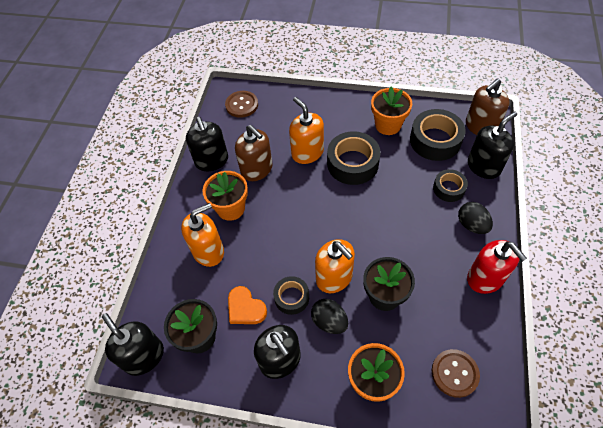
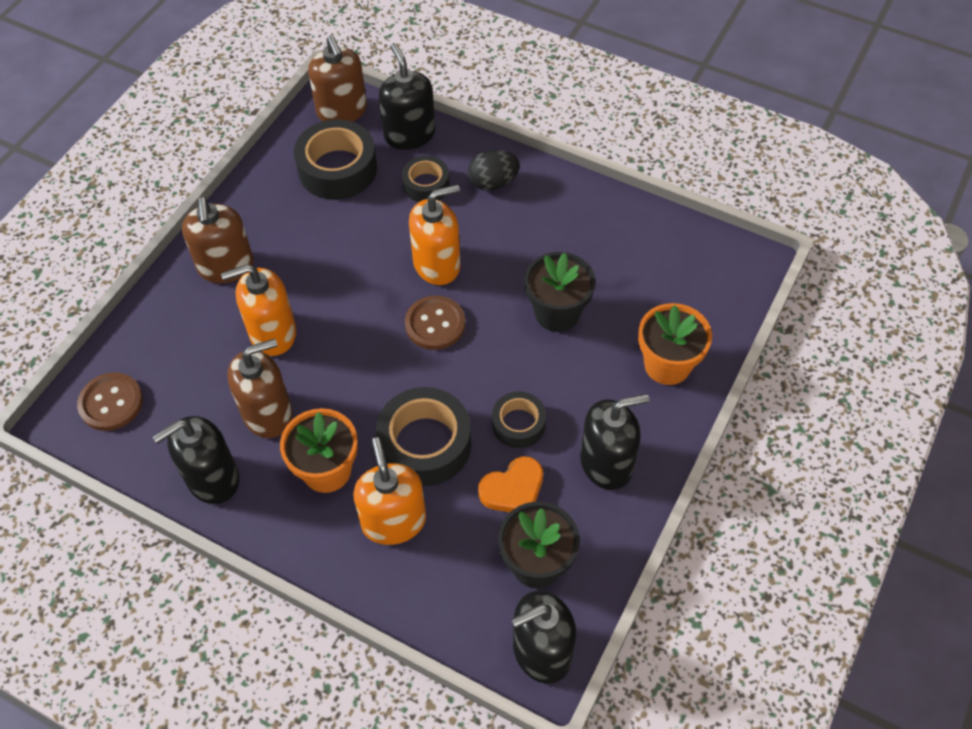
camera: 75 degrees left, 0 degrees up
(212, 161) = (212, 478): black soap dispenser -> black soap dispenser turned 150 degrees clockwise
(329, 321) = (571, 388): black egg -> none
(334, 278) = (508, 362): orange soap dispenser -> orange soap dispenser (437, 264)
(341, 117) = (226, 266): none -> brown soap dispenser
(352, 163) = (325, 280): black tape -> black tape (425, 444)
(388, 125) = (277, 213): orange flower pot -> none
(454, 373) = (682, 276): brown button -> brown button (435, 324)
(485, 278) = (573, 199): red soap dispenser -> none

